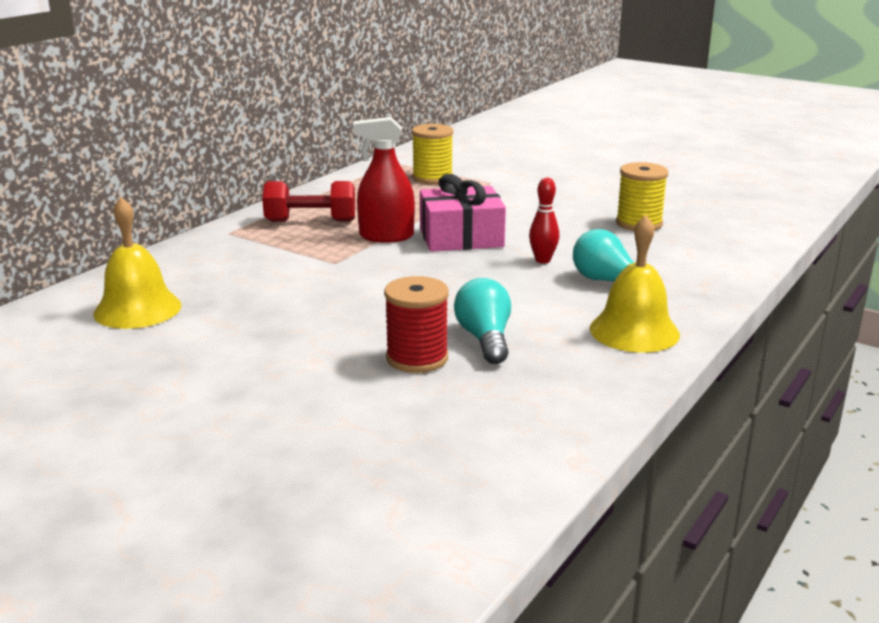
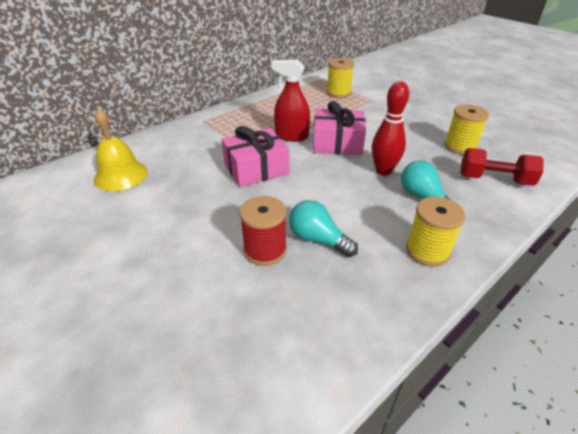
camera: 15 degrees right, 15 degrees up
(311, 221) = (252, 118): red dumbbell -> red dumbbell (494, 179)
(353, 278) = (256, 169): none -> pink gift
(485, 339) = (318, 239): turquoise light bulb -> turquoise light bulb turned 60 degrees counterclockwise
(543, 260) = (383, 171): red bowling pin -> red bowling pin, size x1.58
(634, 331) = (427, 251): yellow bell -> yellow spool

